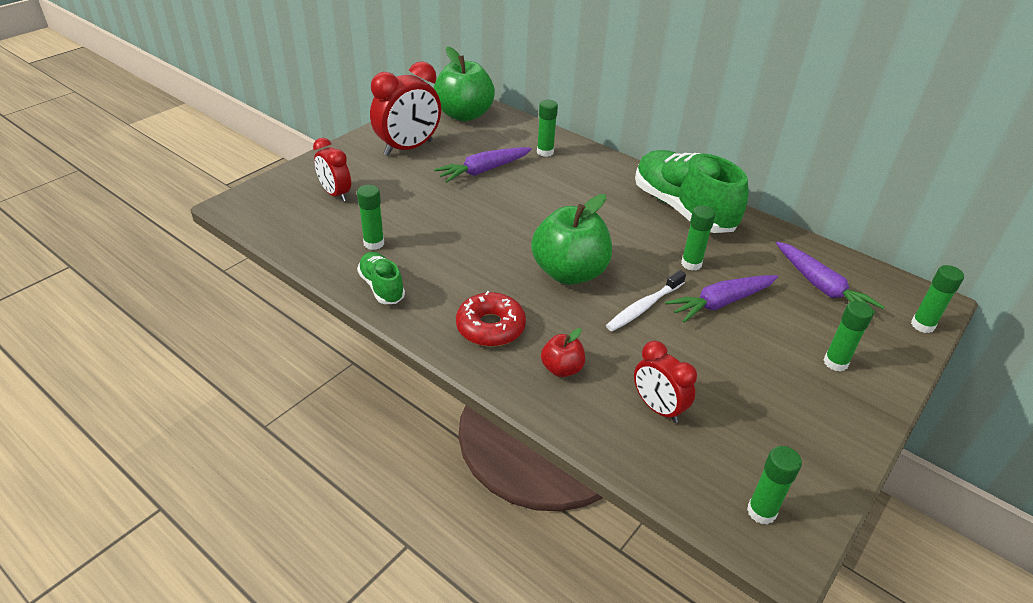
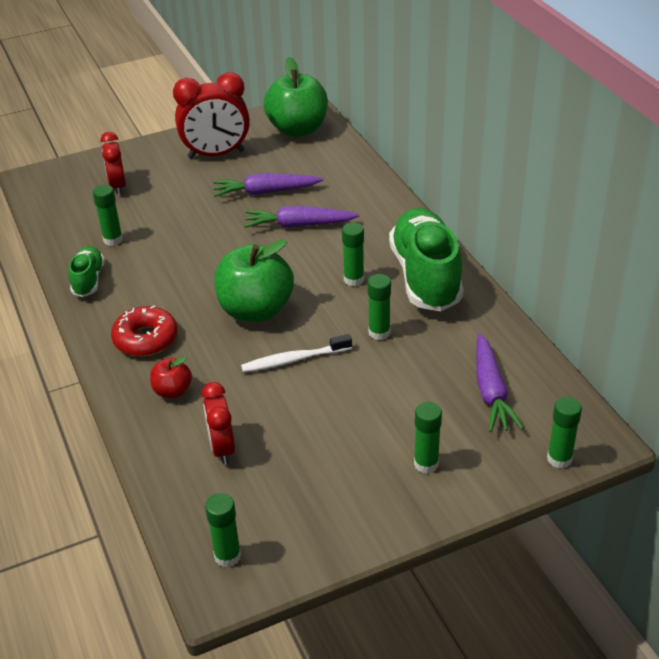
camera: 30 degrees right, 0 degrees up
(545, 152) = (342, 185): green glue stick -> green glue stick (354, 279)
(721, 303) = (370, 377): purple carrot -> purple carrot (299, 225)

